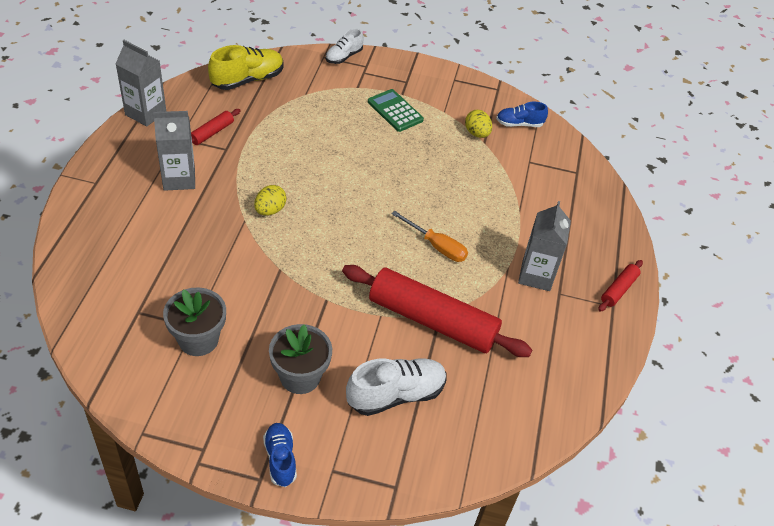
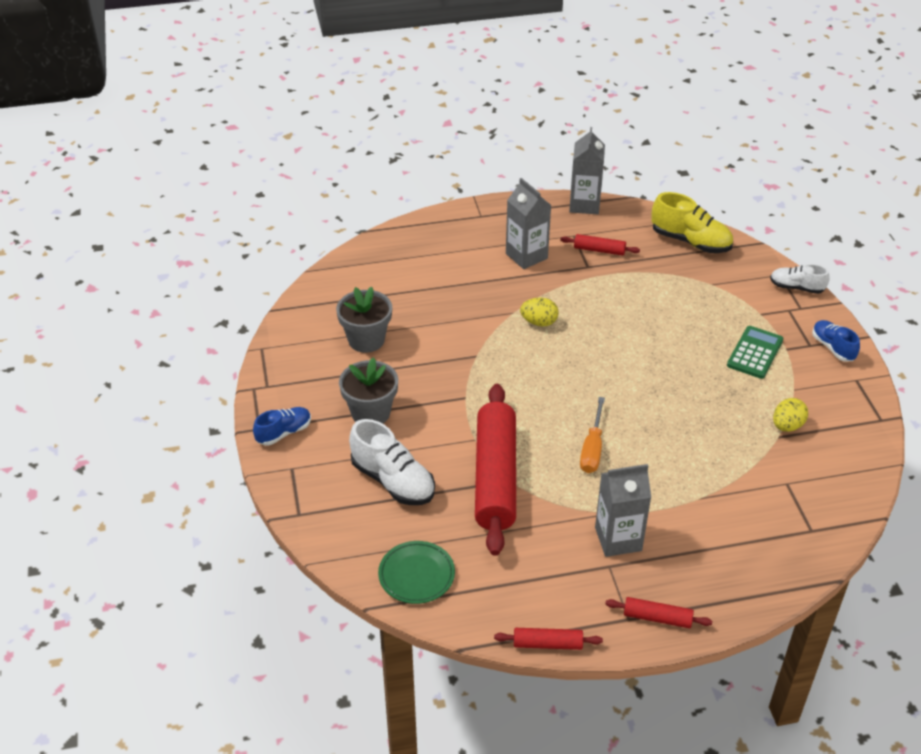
camera: 70 degrees right, 5 degrees down
(512, 422) = (416, 575): none -> green plate
(519, 124) = (840, 456): blue shoe -> blue shoe (833, 347)
(618, 365) = (547, 644): none -> red rolling pin

